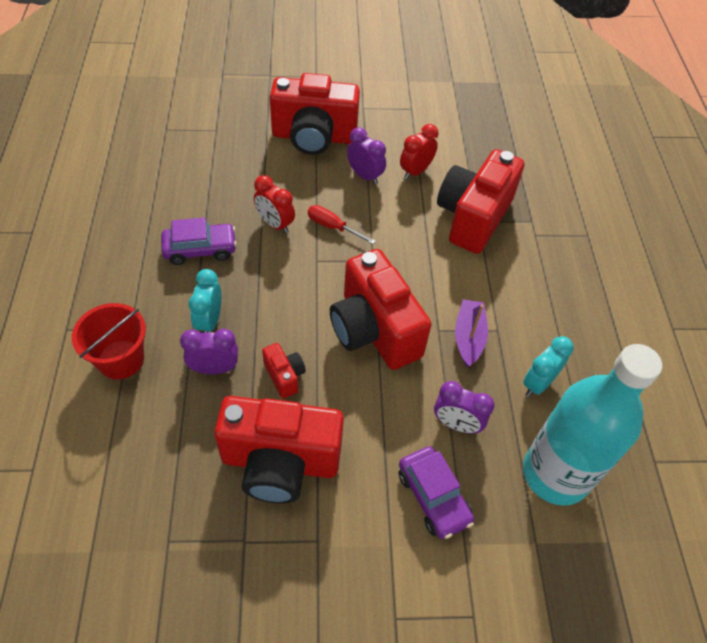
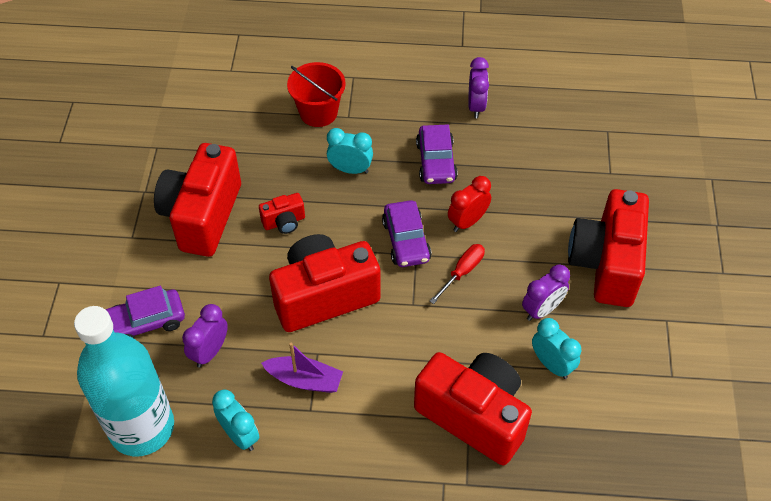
camera: 100 degrees right, 0 degrees up
(214, 368) = (300, 173): purple clock -> purple clock (476, 106)
(301, 269) = (406, 241): none -> purple car
(415, 171) = (552, 364): red clock -> turquoise clock

